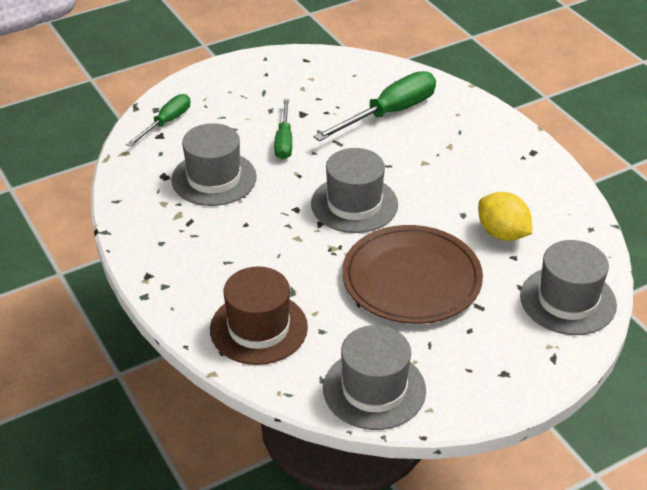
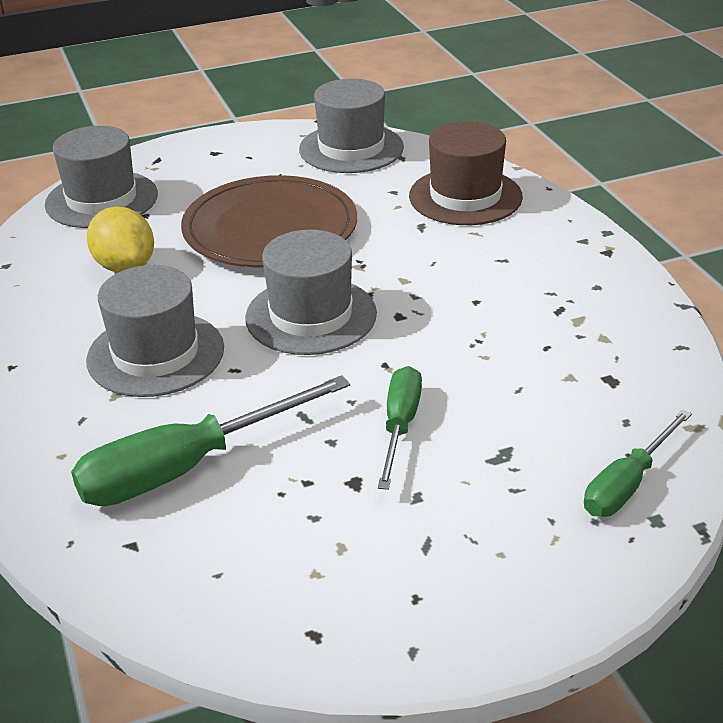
camera: 170 degrees left, 5 degrees down
(214, 178) = (526, 369): grey hat -> grey hat (155, 354)

